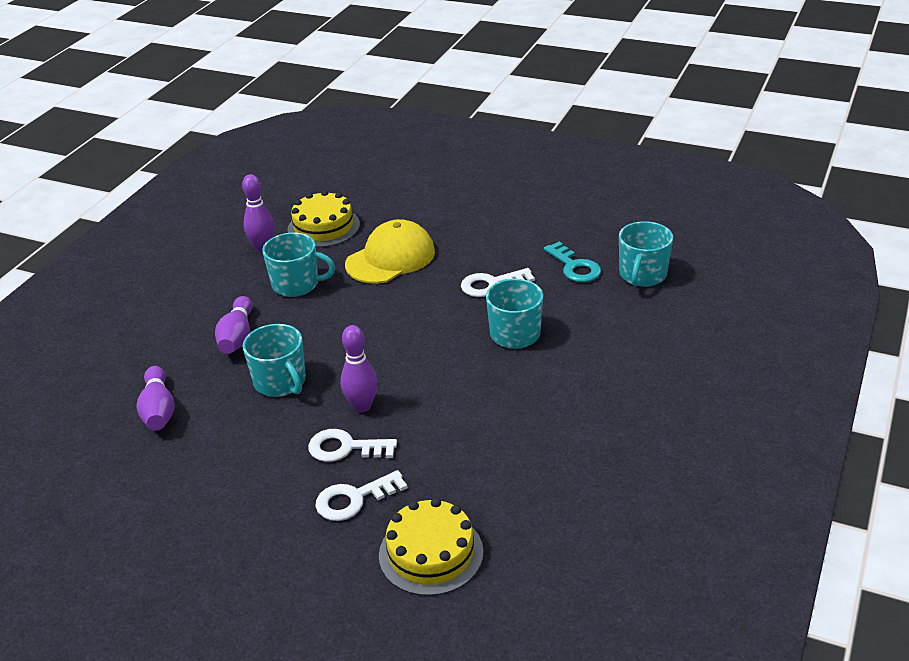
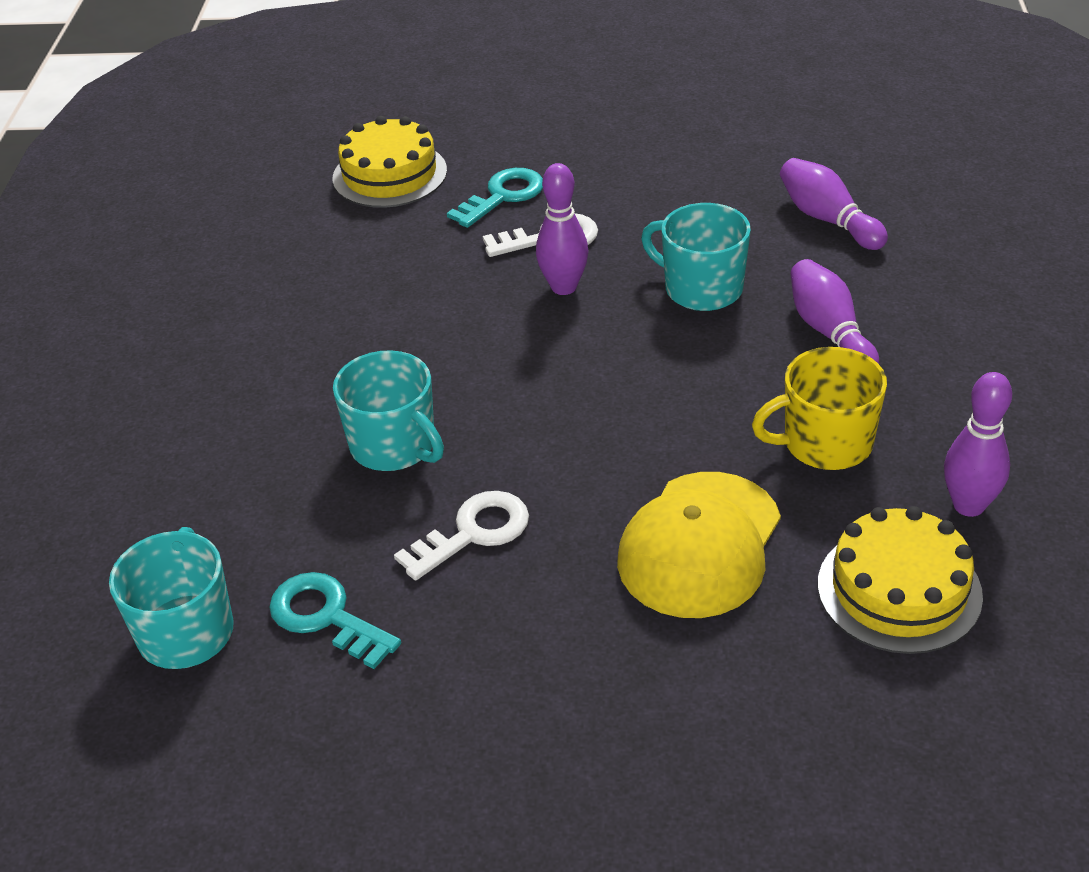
camera: 160 degrees right, 5 degrees up
(297, 284) = (825, 443): turquoise mug -> yellow mug
(354, 499) = (503, 196): white key -> turquoise key

